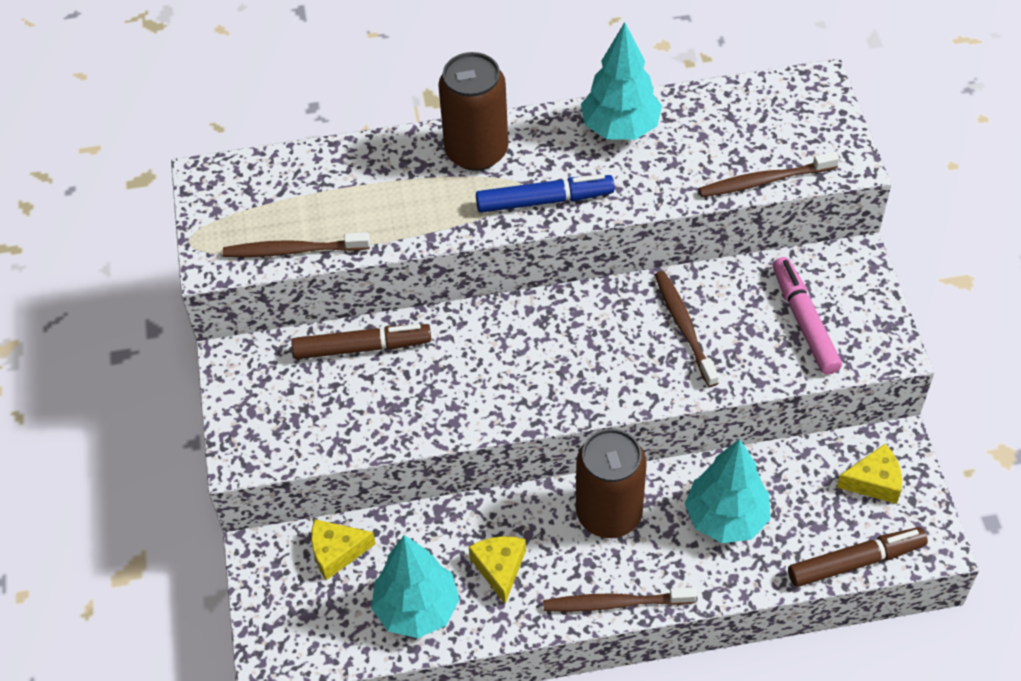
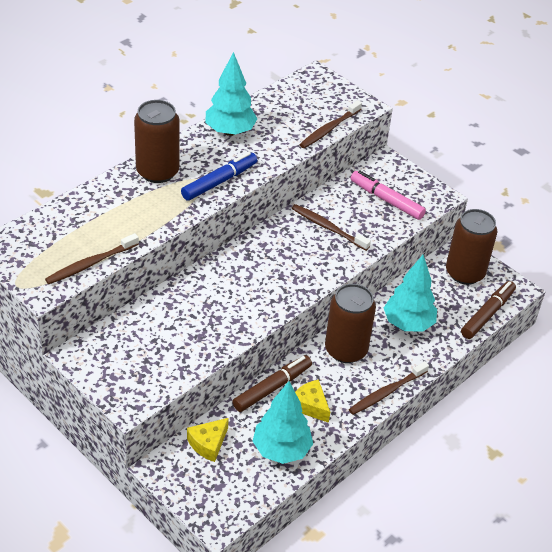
camera: 40 degrees left, 10 degrees down
(362, 347) = (154, 313): brown marker -> brown marker (272, 388)
(874, 481) = (464, 273): yellow cheese -> brown can

